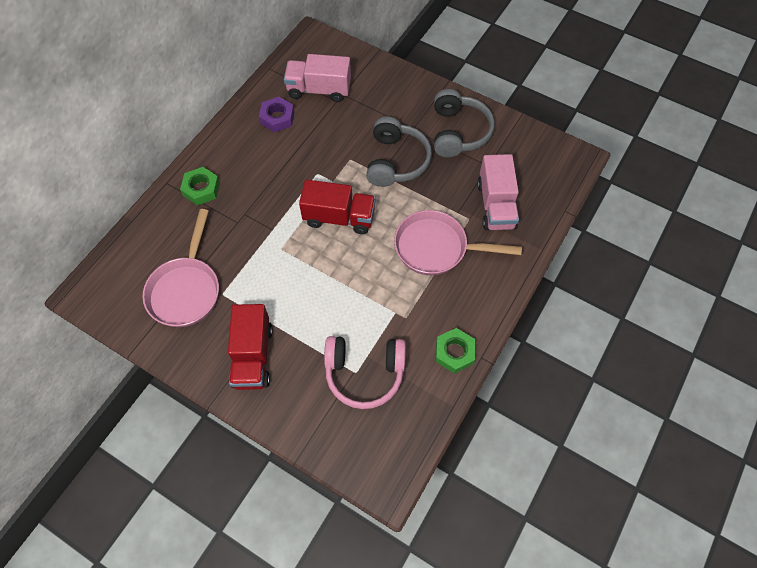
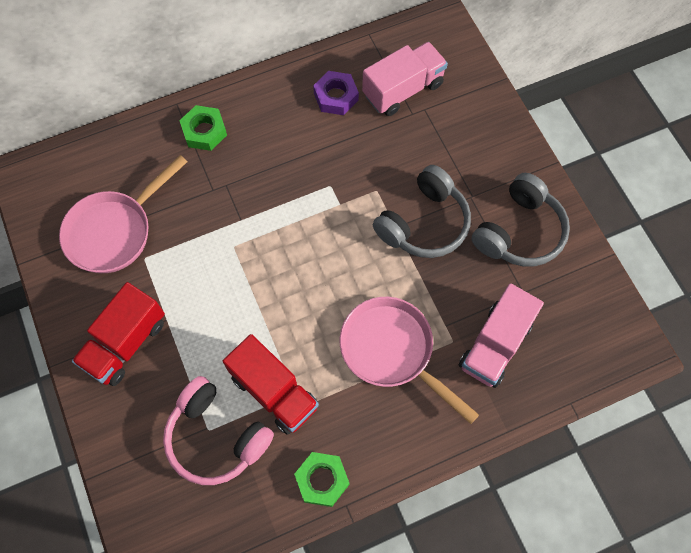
camera: 35 degrees right, 5 degrees up
(319, 90) = (403, 89): pink truck -> pink truck turned 105 degrees clockwise
(339, 217) = (316, 250): red truck -> red truck (274, 391)

